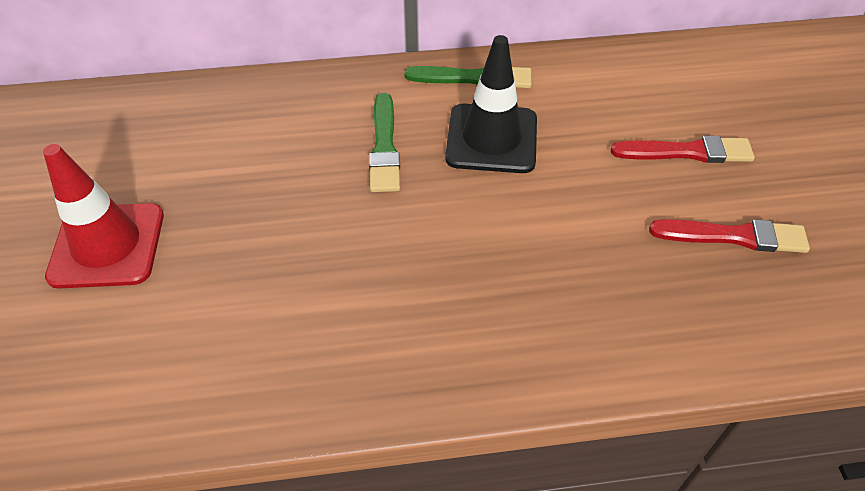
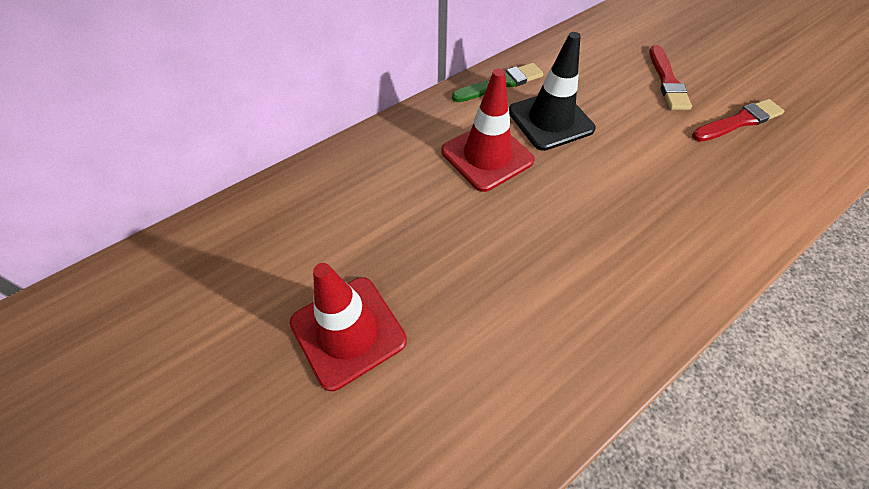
camera: 30 degrees left, 5 degrees up
(384, 147) = (487, 156): green brush -> red traffic cone
(687, 152) = (667, 81): red brush -> red brush turned 120 degrees clockwise

